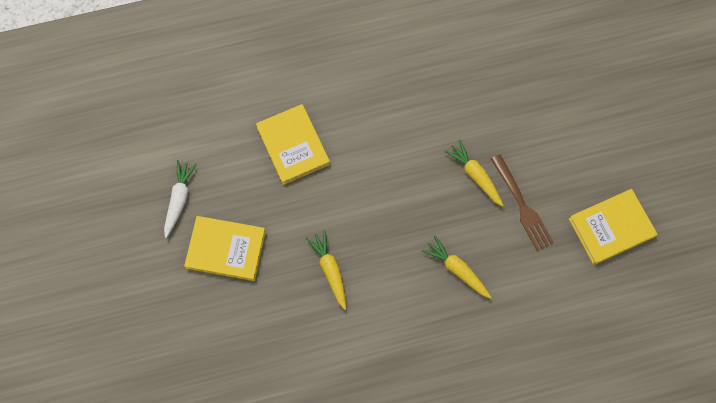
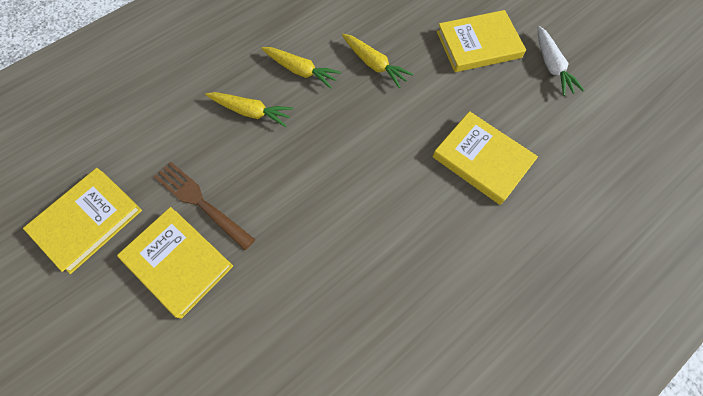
camera: 155 degrees right, 5 degrees down
(475, 175) = (266, 213): yellow carrot -> yellow carrot (301, 71)
(550, 167) = (178, 262): none -> yellow book

